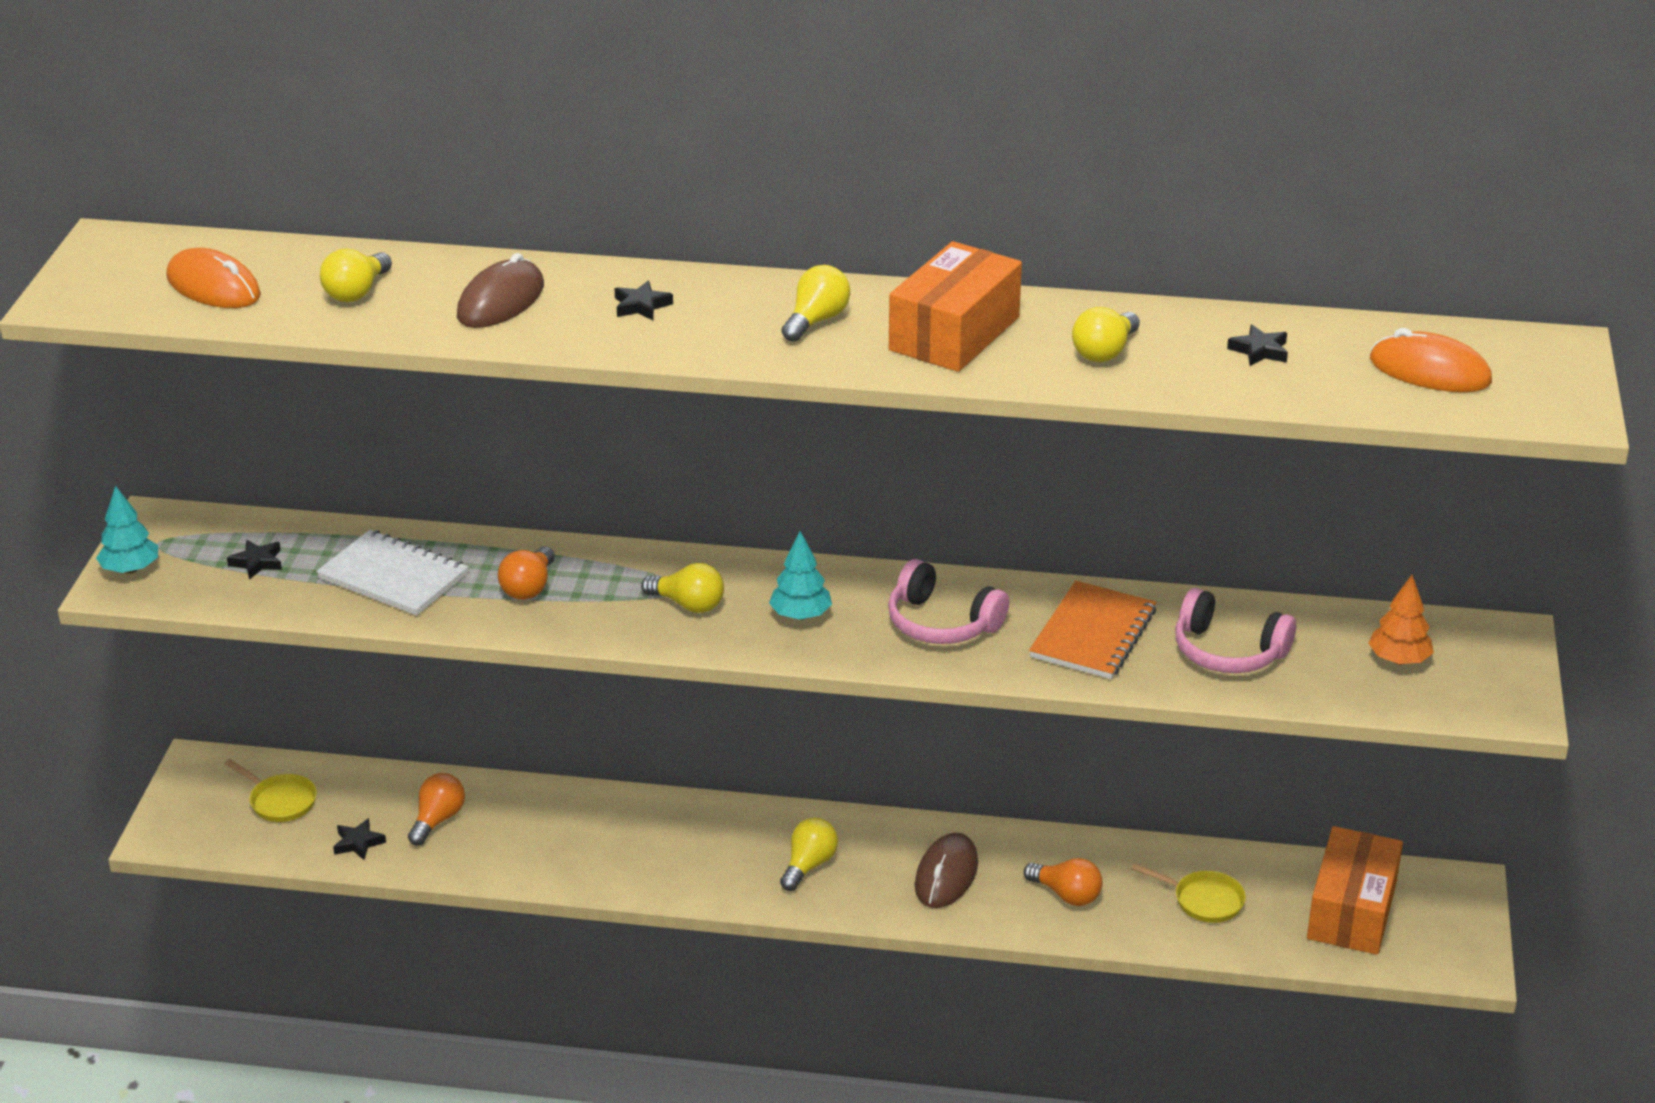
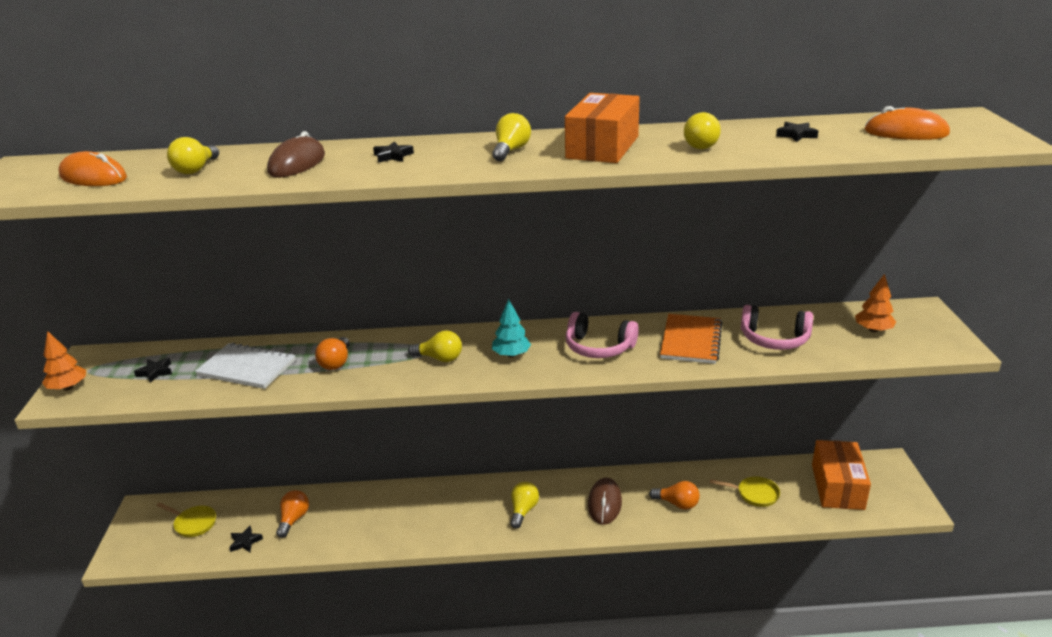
camera: 10 degrees left, 5 degrees down
(130, 569) = (68, 387): turquoise tree -> orange tree

